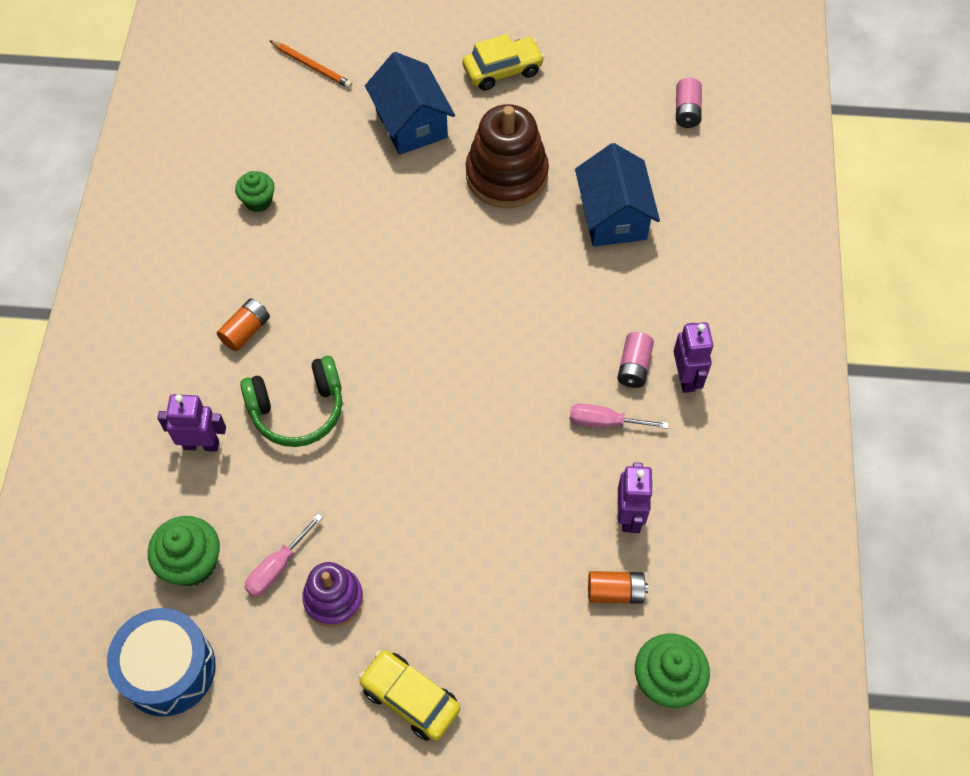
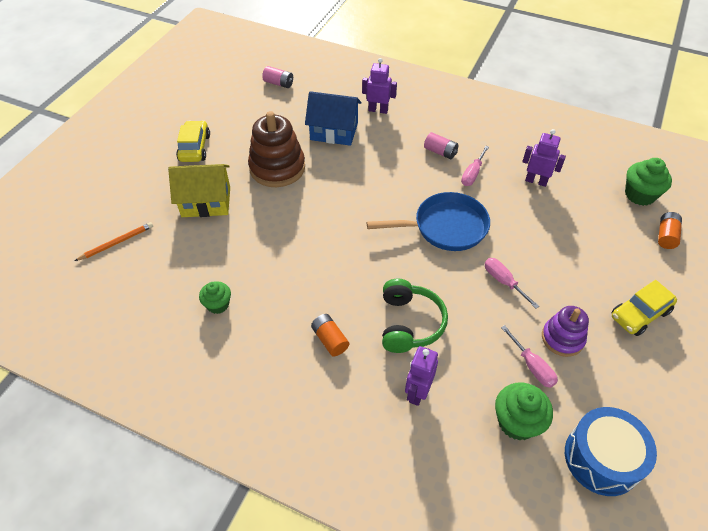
camera: 70 degrees left, 10 degrees down
(405, 507) = (503, 282): none -> pink screwdriver
(411, 123) = (206, 202): blue house -> yellow house
(479, 411) = (445, 227): none -> blue pan
(615, 592) = (582, 200): orange battery -> orange battery (666, 236)
(686, 378) = (455, 134): purple robot -> purple robot (378, 110)

